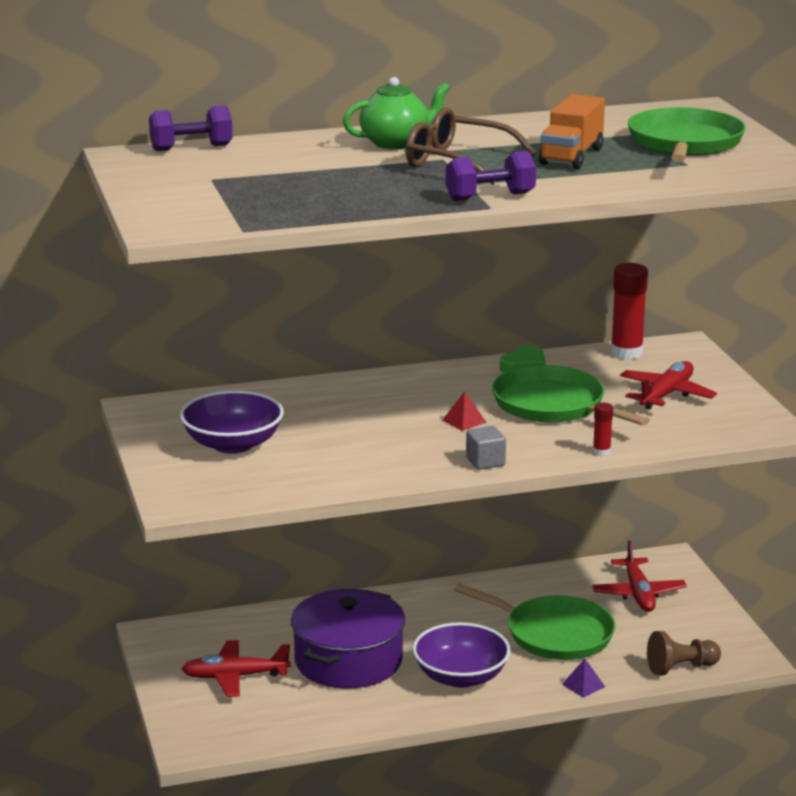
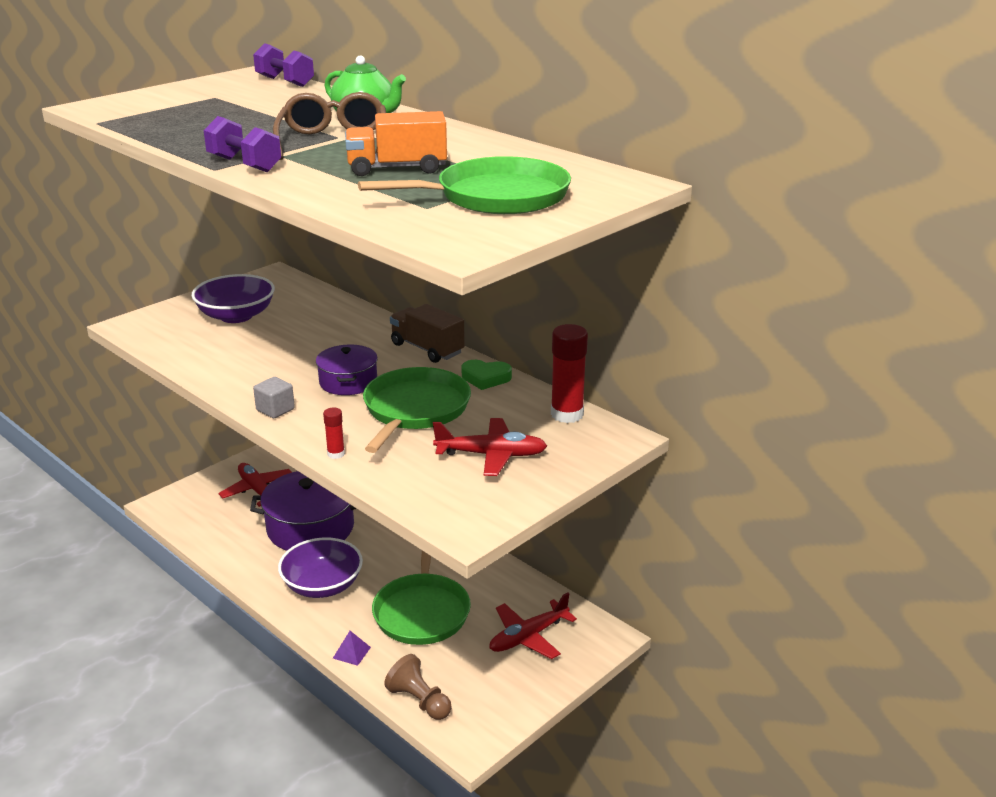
camera: 60 degrees right, 5 degrees up
(434, 375) = (427, 349): none -> brown truck
(464, 421) = (348, 382): red pyramid -> purple pot

